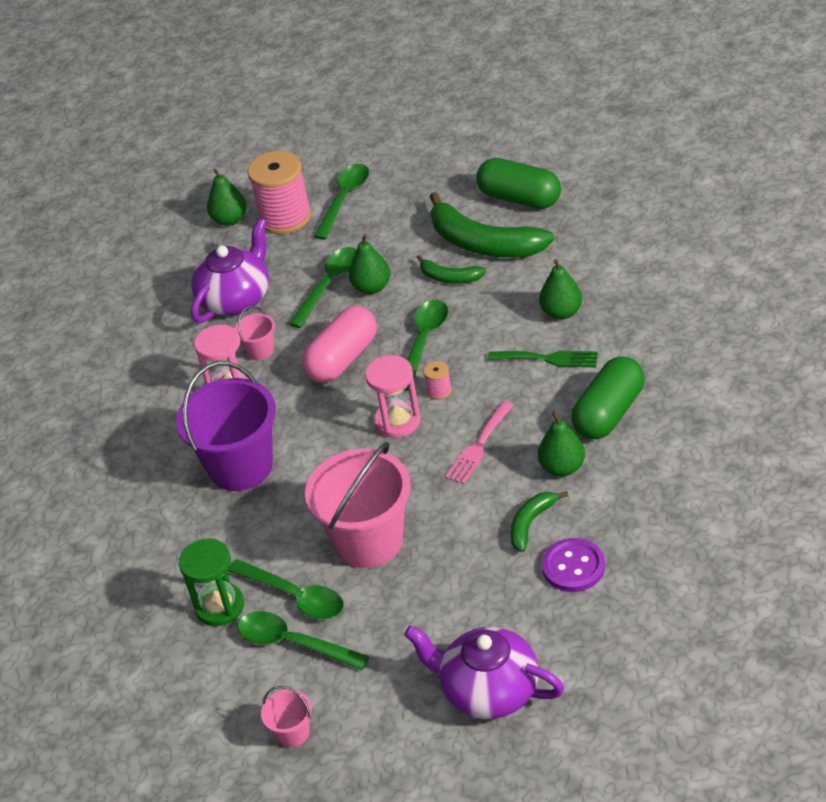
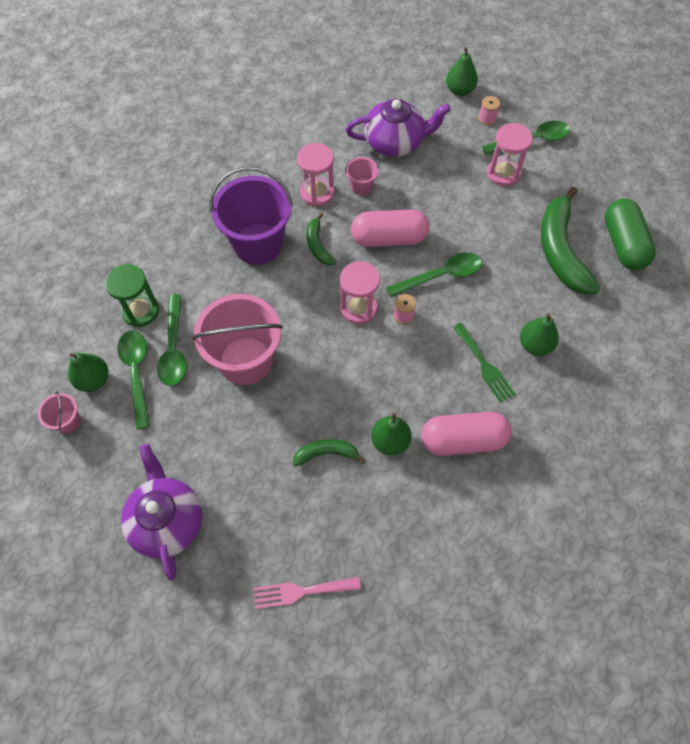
camera: 45 degrees right, 20 degrees up
(285, 217) = (487, 119): pink spool -> pink spool, size x0.42
(329, 285) = (448, 185): green spoon -> none
(359, 238) = (503, 173): none -> pink hourglass
(371, 287) = (465, 211): green pear -> green pear (93, 380)
(449, 277) = (511, 251): green banana -> green banana (318, 245)
(478, 446) = (372, 373): pink fork -> pink fork (301, 591)
(573, 567) = (306, 508): purple button -> none
(609, 413) = (463, 440): green capsule -> pink capsule

